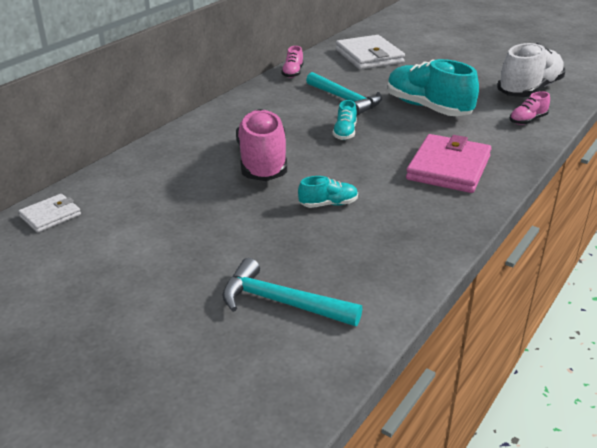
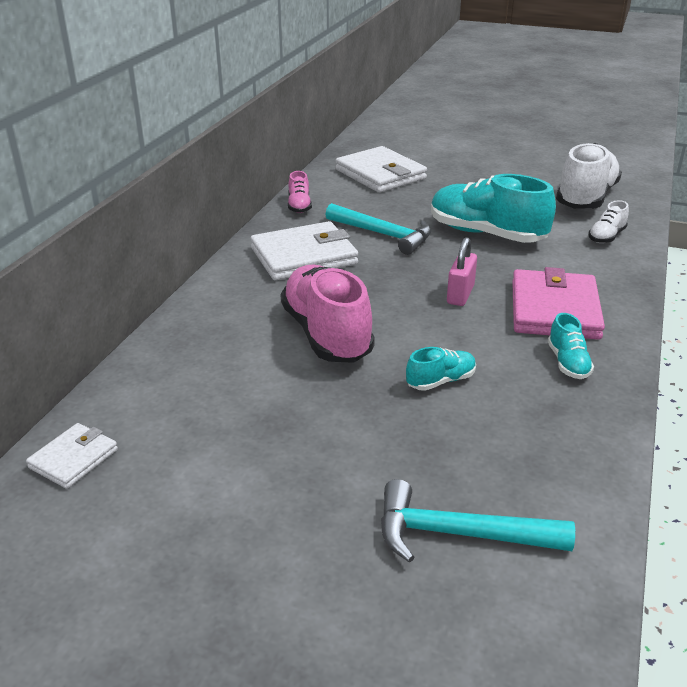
camera: 15 degrees left, 0 degrees up
(276, 108) = (304, 256): none -> white wallet
(345, 133) = (407, 279): turquoise shoe -> turquoise shoe (568, 363)
(379, 148) = (460, 295): none -> pink padlock
(527, 120) = (606, 237): pink shoe -> white shoe

